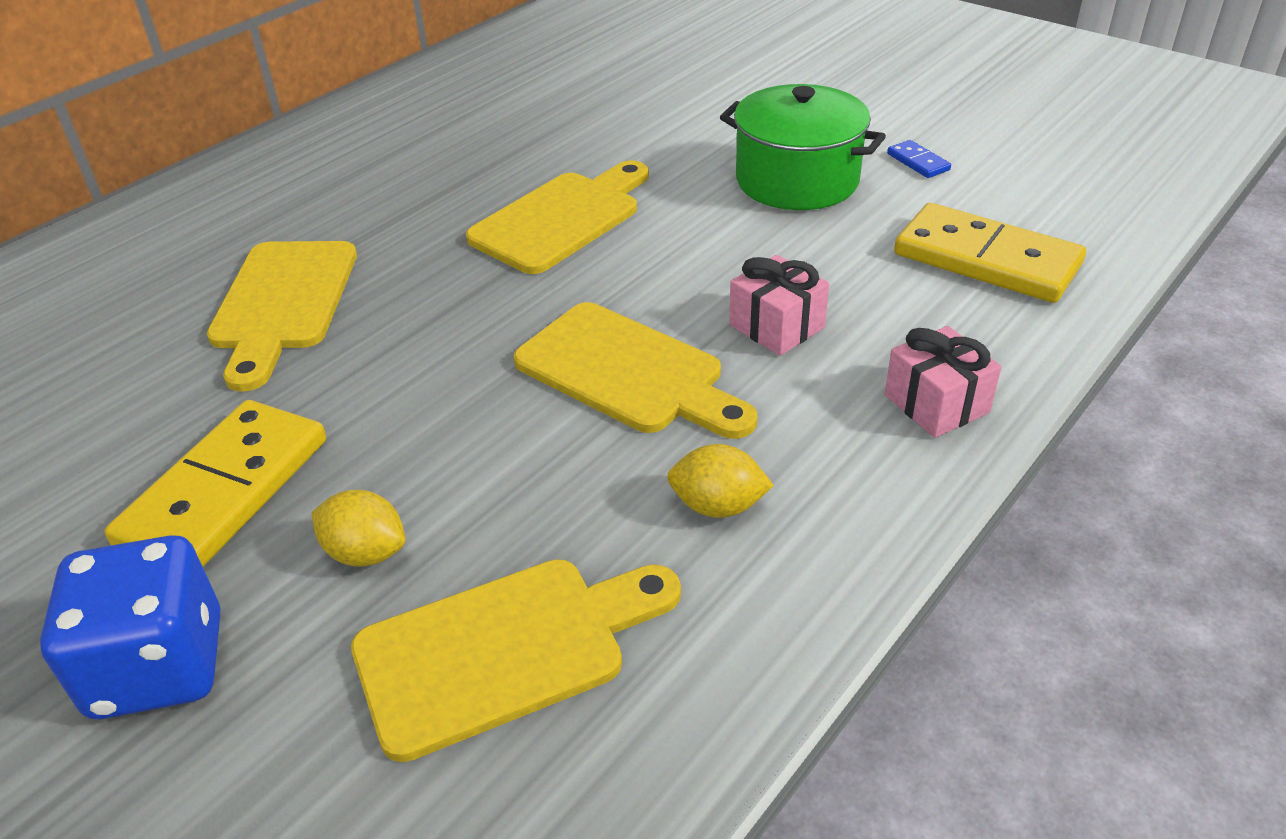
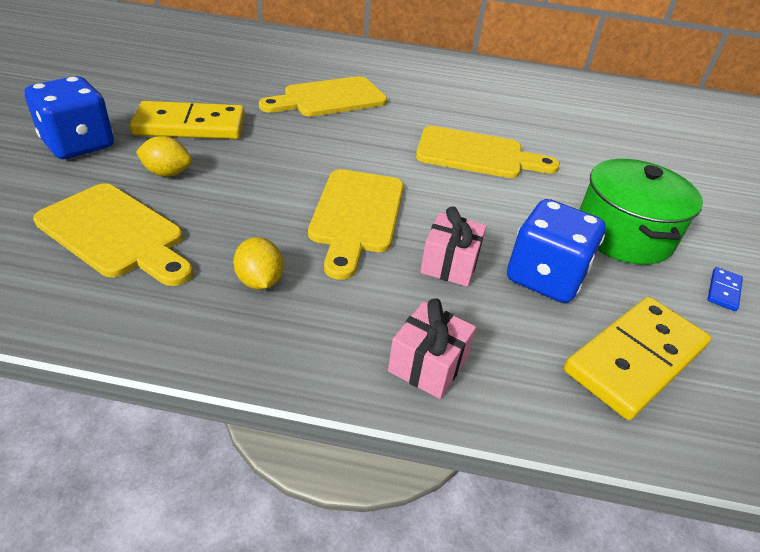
camera: 55 degrees right, 0 degrees up
(365, 552) = (167, 173): yellow lemon -> yellow lemon turned 75 degrees counterclockwise
(838, 265) = (545, 277): none -> blue dice
(986, 259) = (635, 359): yellow domino -> yellow domino turned 45 degrees clockwise

